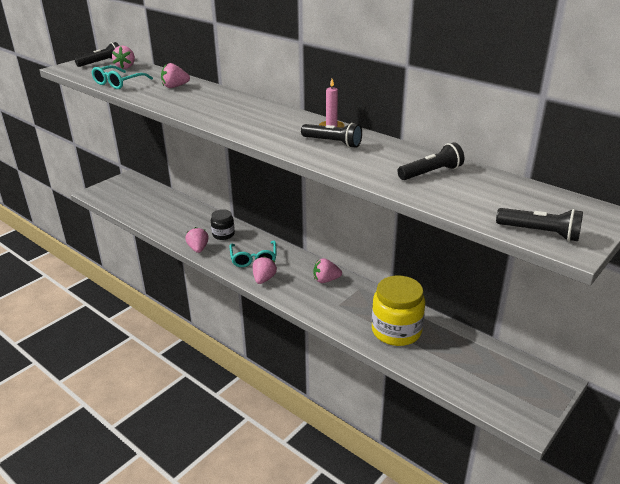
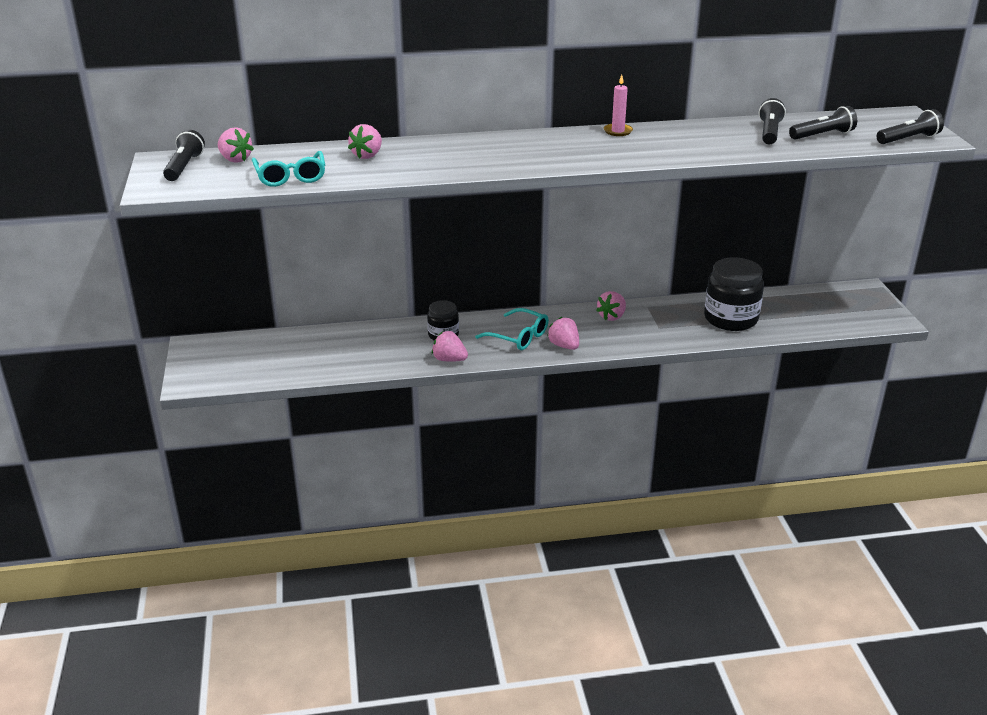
camera: 50 degrees left, 0 degrees up
(332, 143) = (653, 141): black flashlight -> black flashlight (822, 135)
(396, 331) = (730, 318): yellow jar -> black jar

